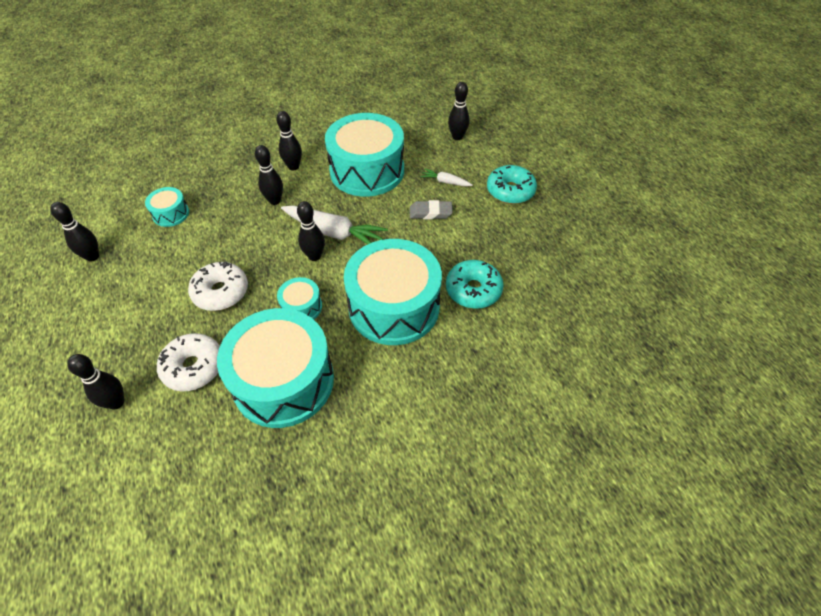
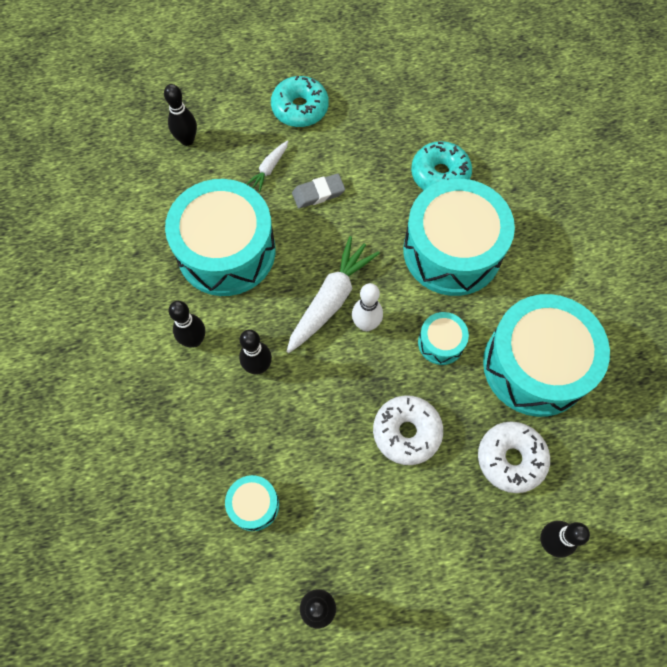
camera: 80 degrees left, 15 degrees up
(314, 256) = (366, 324): black bowling pin -> white bowling pin
(430, 213) = (318, 193): grey eraser -> grey eraser turned 60 degrees clockwise

